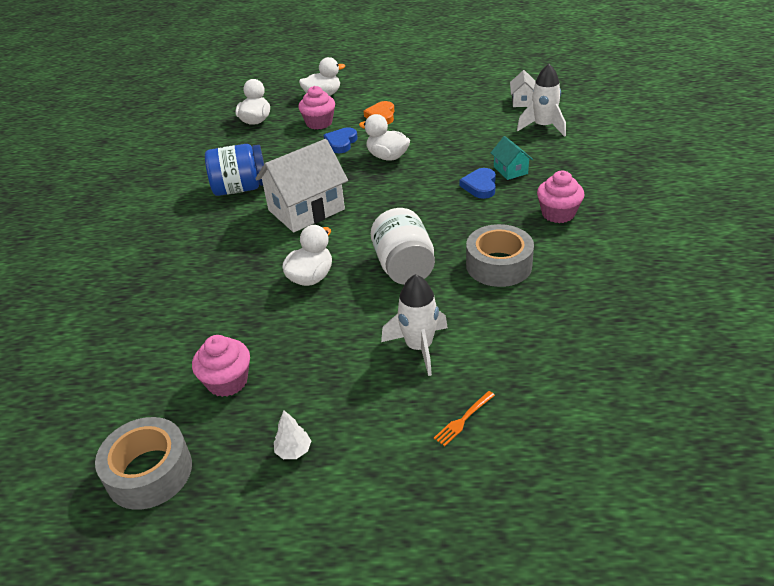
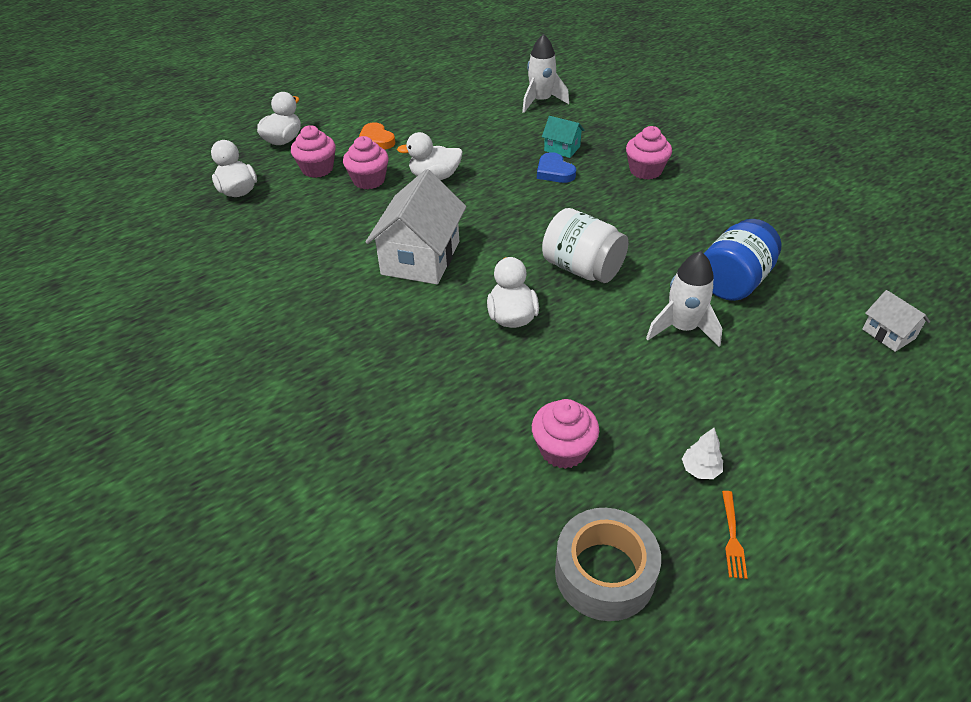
camera: 40 degrees left, 5 degrees up
(240, 188) = (318, 266): blue jar -> blue jar (733, 281)
(341, 143) = (369, 180): blue heart -> pink cupcake
(463, 420) = (786, 365): orange fork -> orange fork (732, 537)
(498, 265) = (655, 232): grey tape -> none
(522, 101) = (494, 84): white house -> white house (888, 334)

